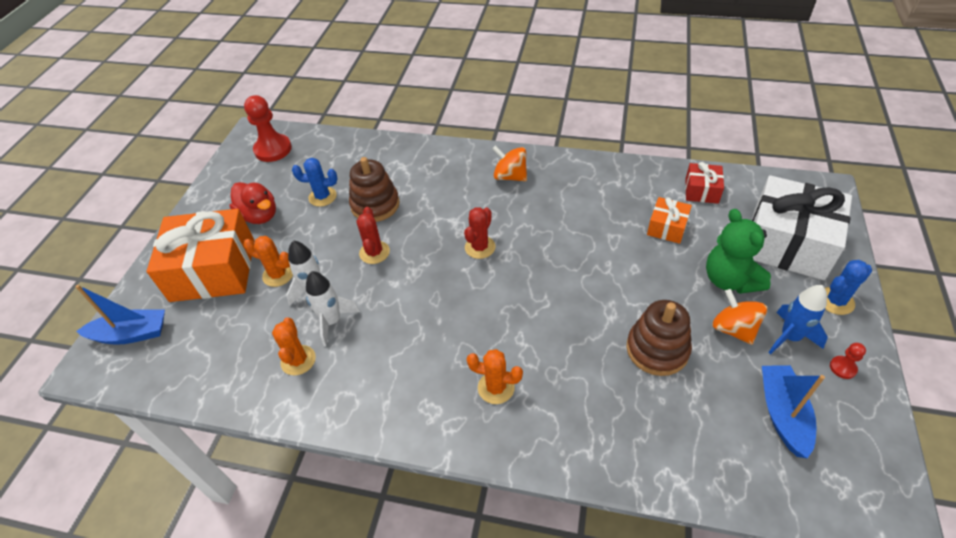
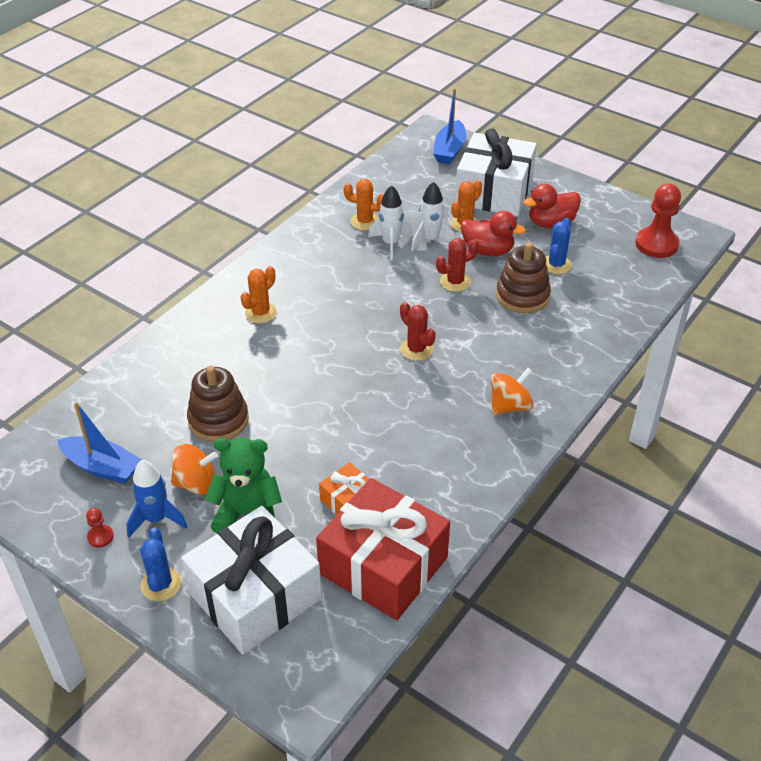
camera: 110 degrees right, 5 degrees down
(213, 270) = (494, 191): orange gift -> white gift
(318, 245) = (488, 251): none -> red duck
(374, 252) = (455, 282): red cactus -> red cactus turned 45 degrees counterclockwise
(701, 191) = (383, 565): red gift -> red gift, size x2.14

